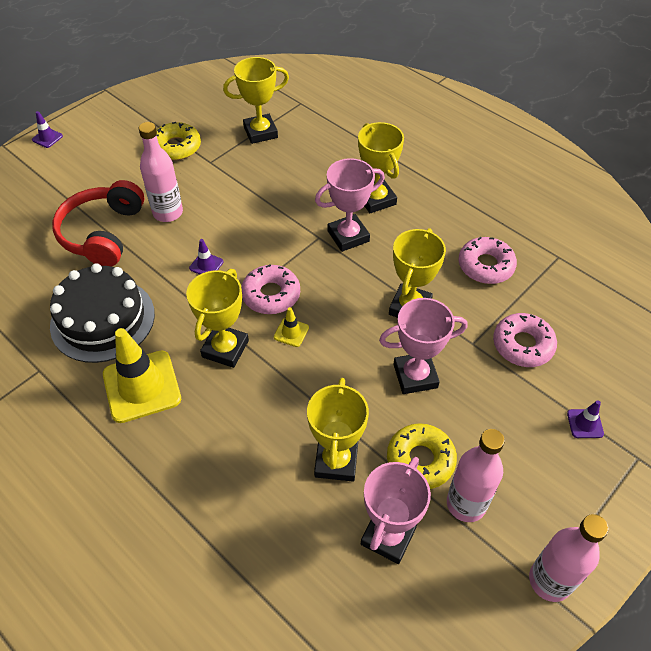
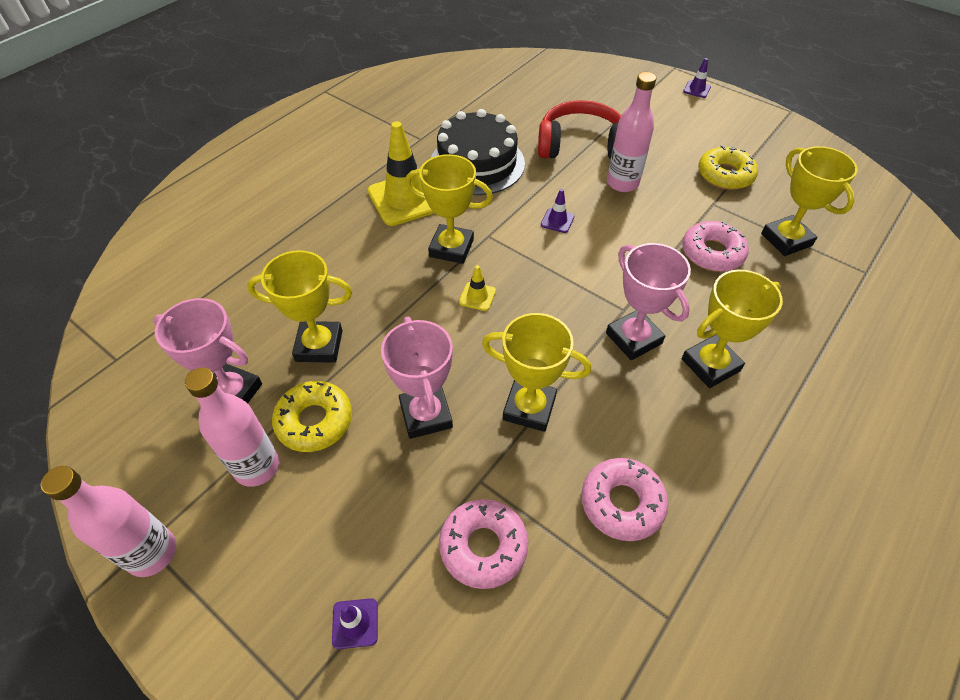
camera: 85 degrees right, 0 degrees up
(271, 295) = (526, 275): pink donut -> pink donut (712, 253)

